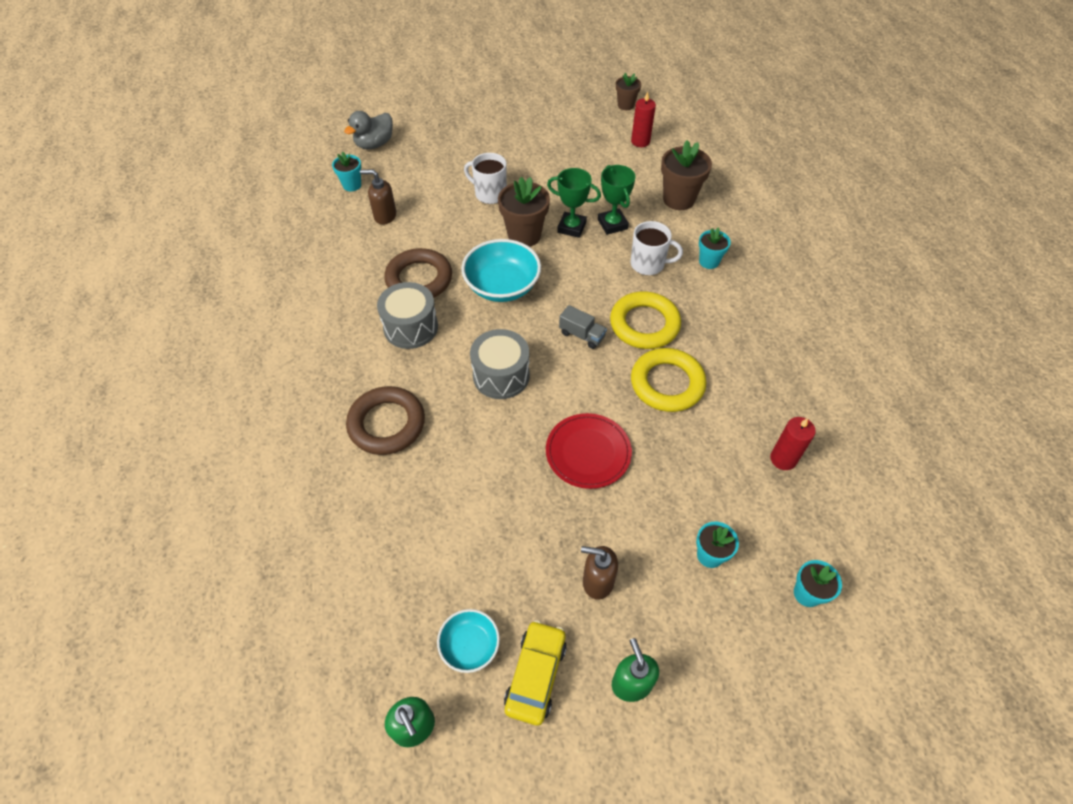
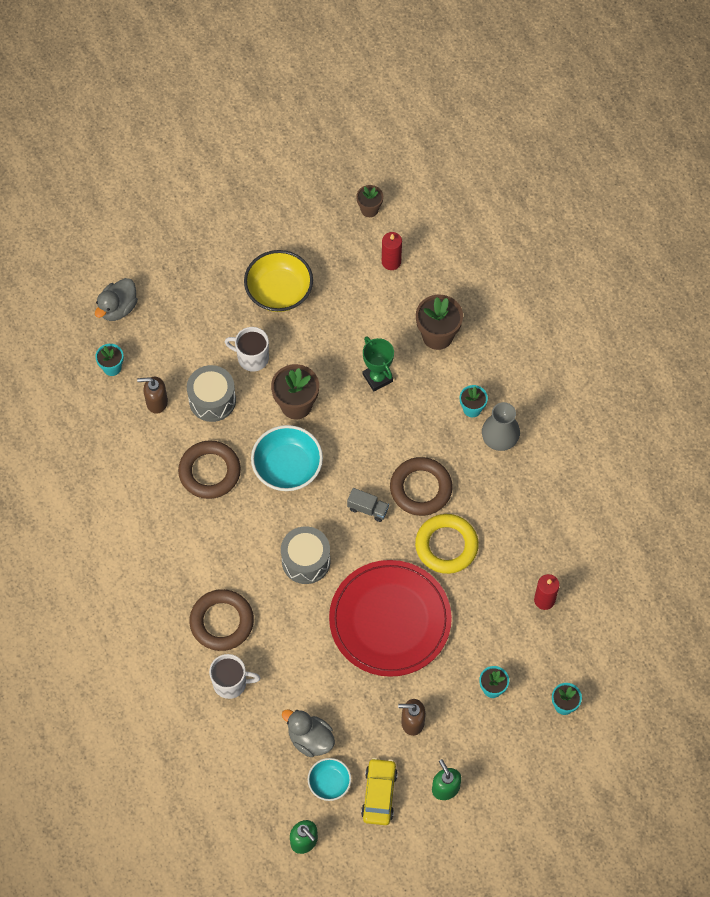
camera: 10 degrees left, 10 degrees up
(411, 327) = (216, 525): grey drum -> grey drum (212, 400)
(458, 581) = (310, 739): none -> grey duck
(529, 150) = (279, 291): none -> yellow bowl
(571, 227) = (339, 388): green trophy -> none
(588, 452) = (390, 620): red plate -> red plate, size x1.76
(644, 324) = (421, 488): yellow ring -> brown ring
(648, 264) = (417, 421): white mug -> white mug (231, 683)
(737, 290) = (499, 438): none -> grey vase

